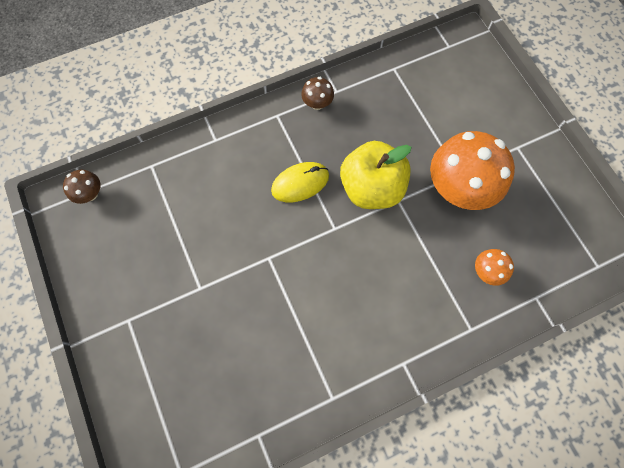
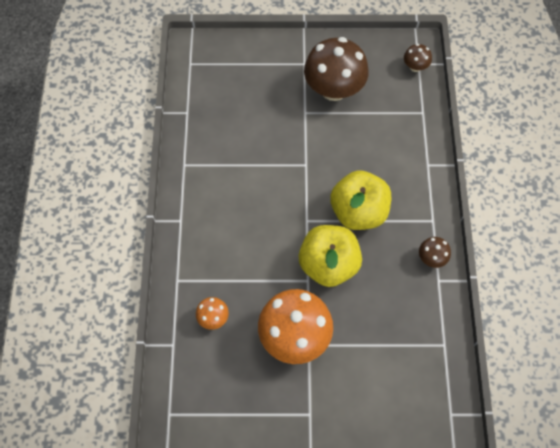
camera: 115 degrees right, 5 degrees down
(154, 269) = (334, 89): none -> brown mushroom
(300, 183) = (358, 211): yellow mouse -> yellow apple

